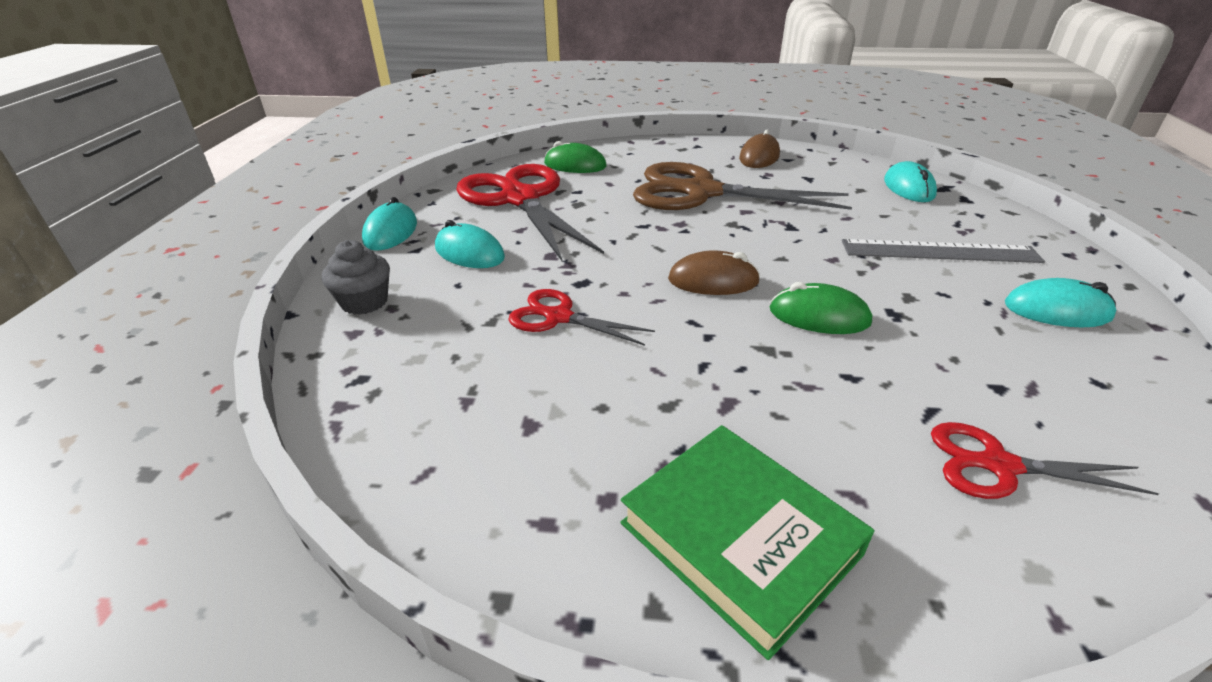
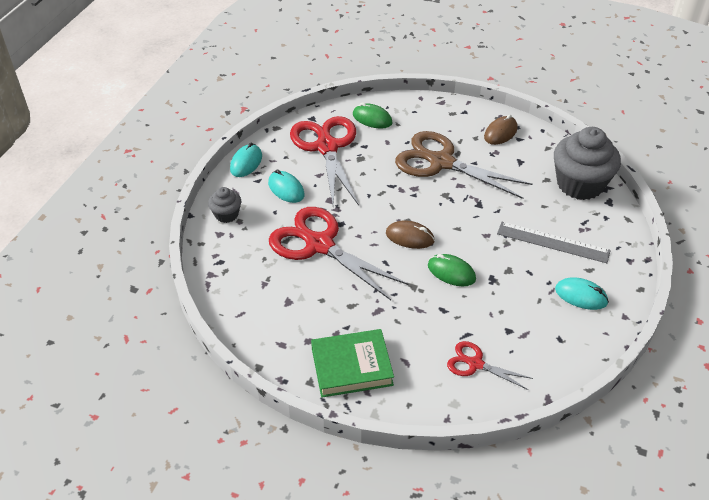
camera: 15 degrees right, 10 degrees up
(558, 317) = (319, 245): red scissors -> red scissors, size x2.00
(739, 538) = (351, 366): green book -> green book turned 75 degrees counterclockwise
(908, 188) = (580, 184): turquoise mouse -> grey cupcake

